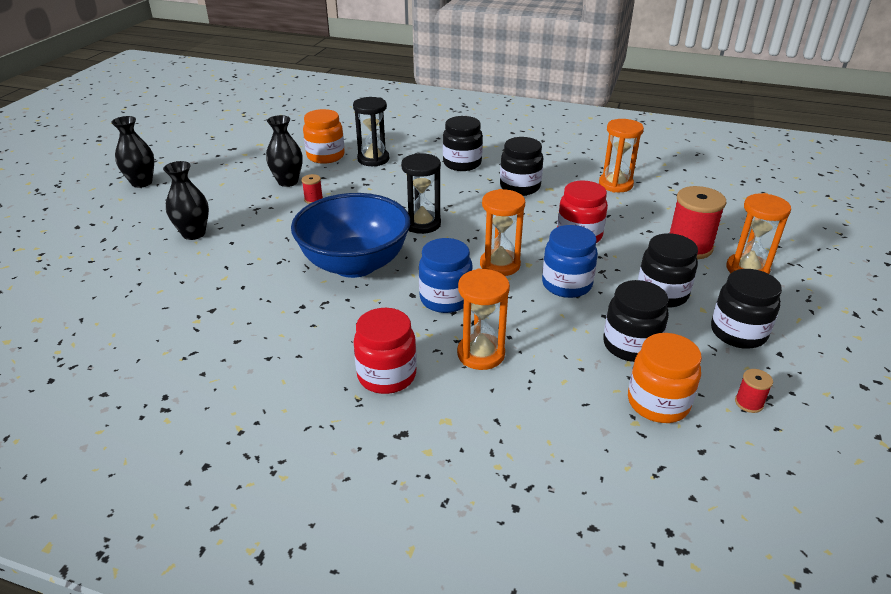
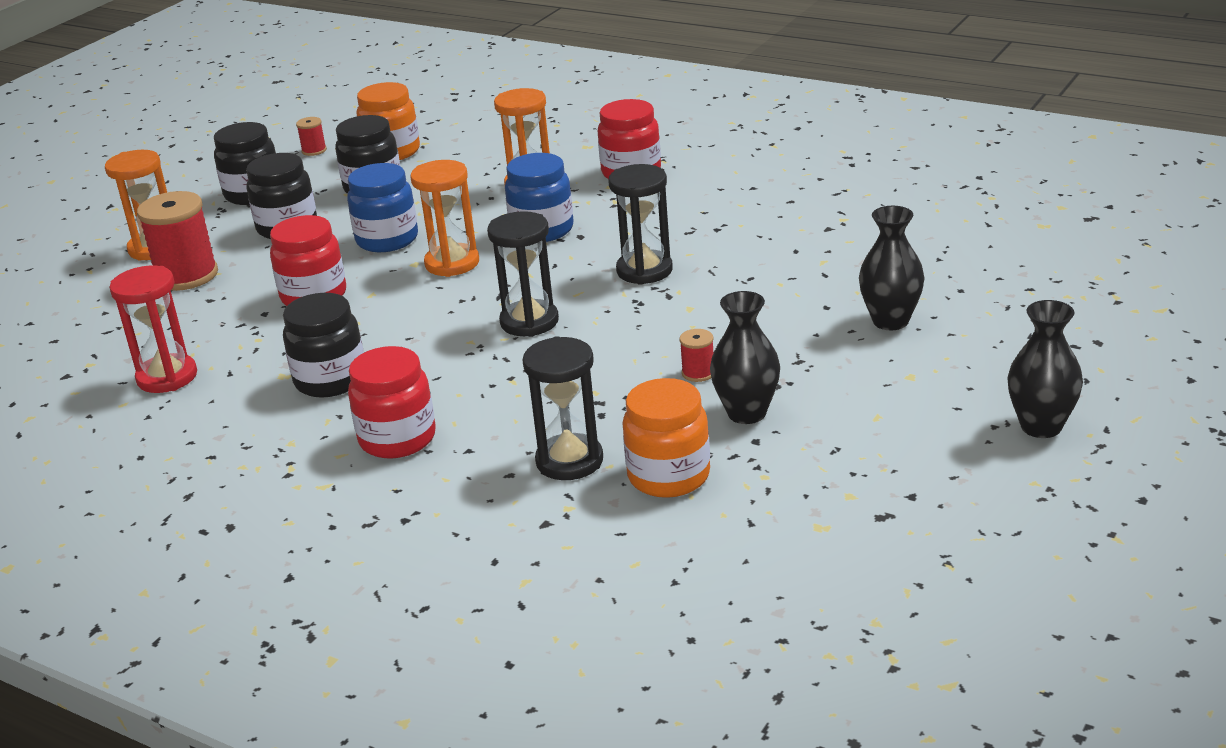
camera: 165 degrees left, 5 degrees down
(355, 264) = (644, 270): blue bowl -> black hourglass
(462, 163) = (397, 439): black jar -> red jar
(615, 184) = (167, 377): orange hourglass -> red hourglass

